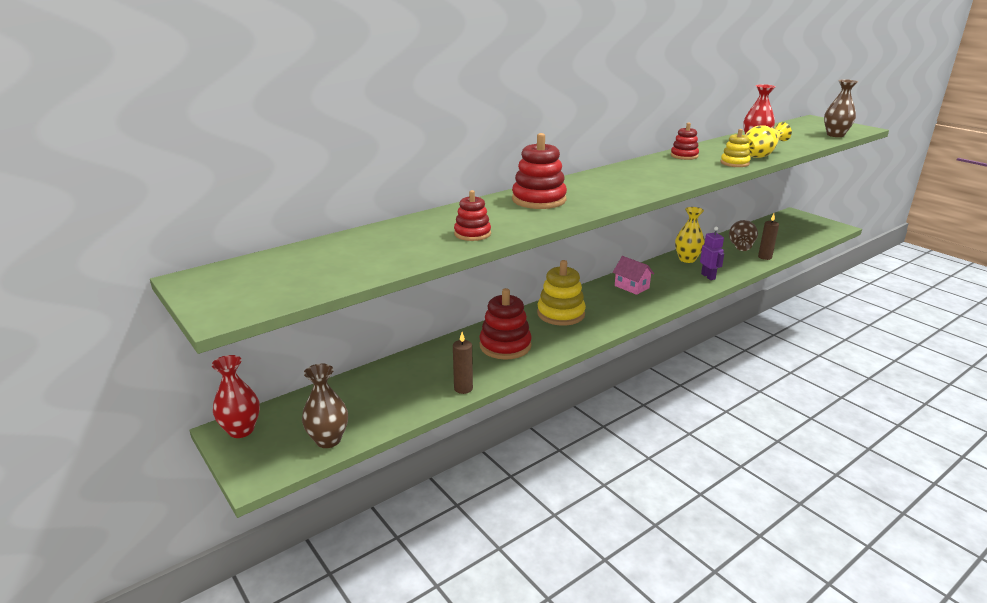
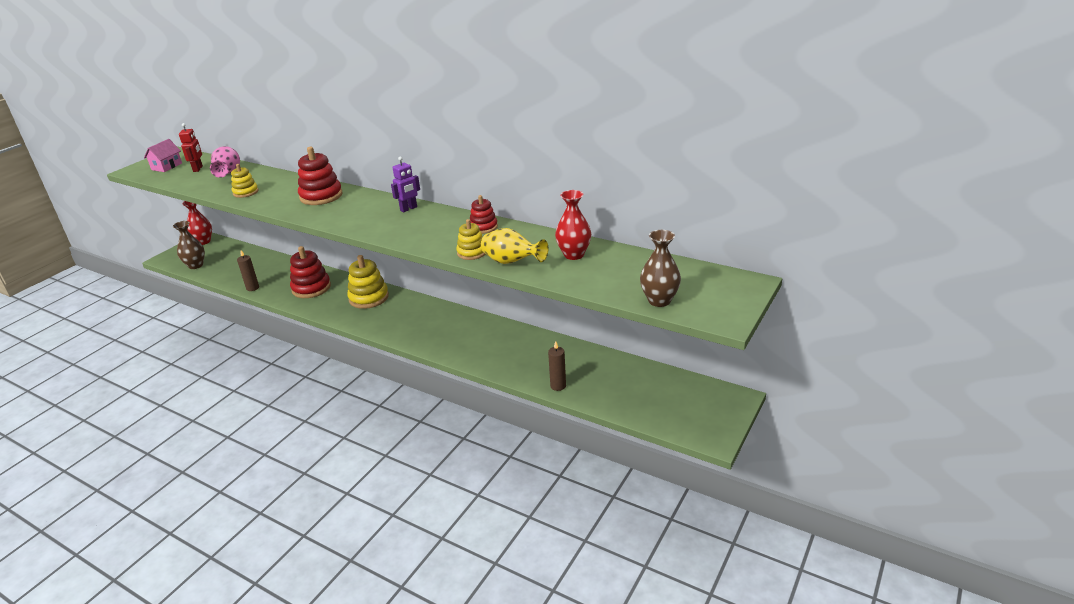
camera: 70 degrees right, 5 degrees up
(318, 261) = (198, 169): none -> red robot
(380, 242) = (228, 174): none -> pink vase
(472, 234) = (245, 192): red stacking toy -> yellow stacking toy
(631, 287) = (435, 319): pink house -> pink house (166, 166)
(687, 259) = (518, 338): yellow vase -> none
(708, 276) = (482, 356): purple robot -> purple robot (409, 209)
(740, 247) = (575, 367): brown vase -> none

